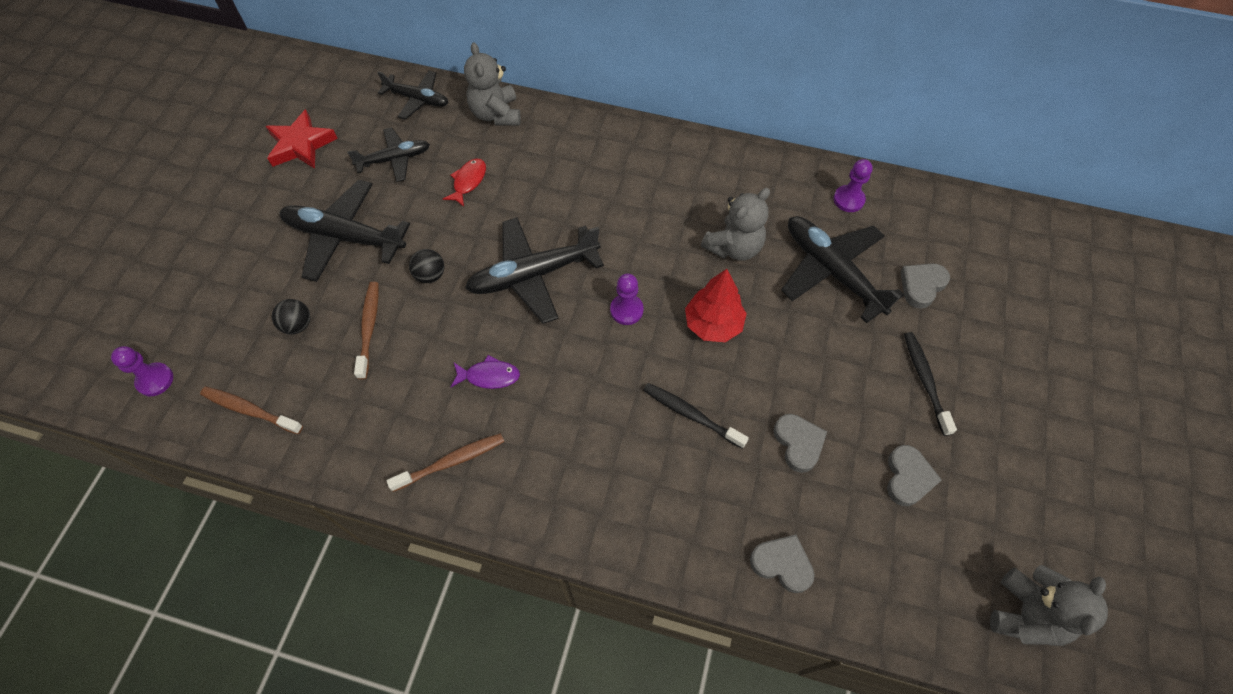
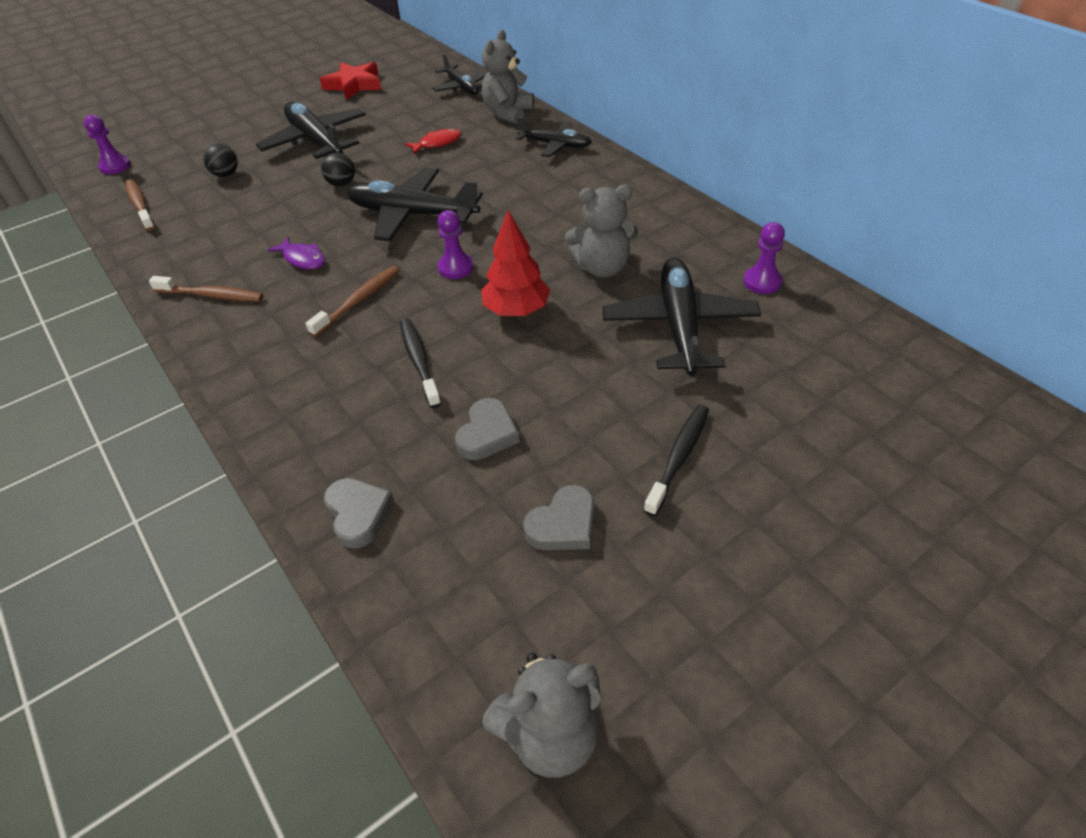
camera: 40 degrees right, 15 degrees down
(369, 328) = (264, 195): brown toothbrush -> brown toothbrush (358, 301)
(394, 159) = (403, 113): black plane -> black plane (555, 145)
(921, 286) = (767, 380): grey heart -> none

